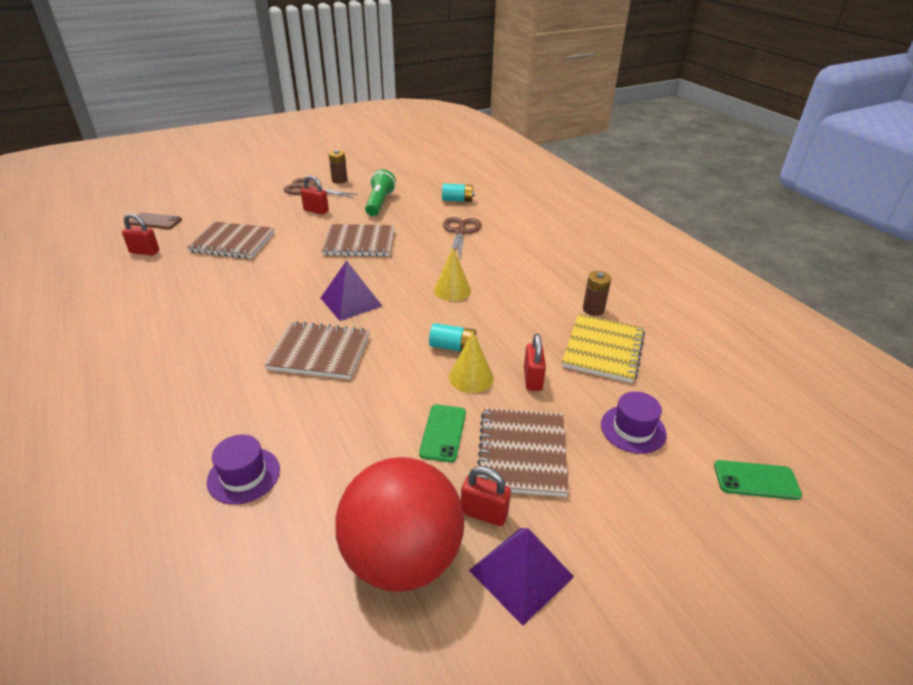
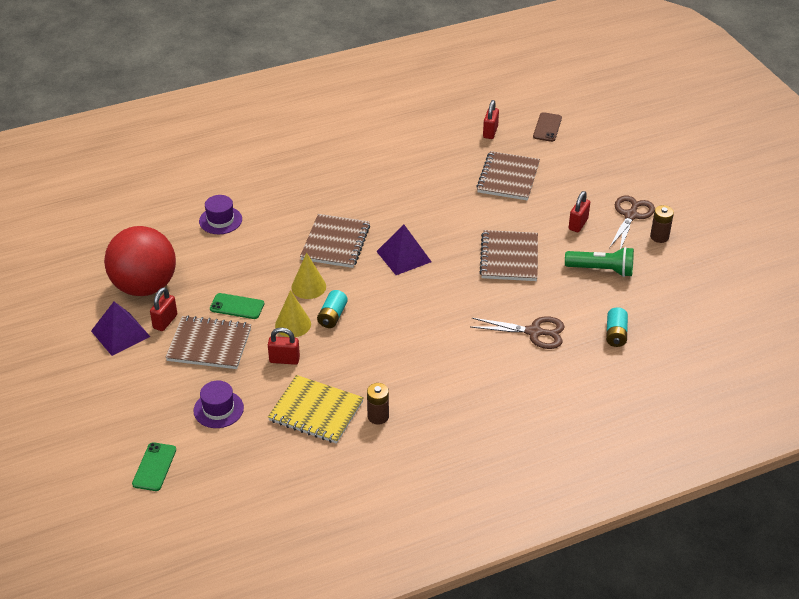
camera: 95 degrees right, 5 degrees up
(452, 290) = (418, 320): yellow cone -> yellow cone (308, 287)

